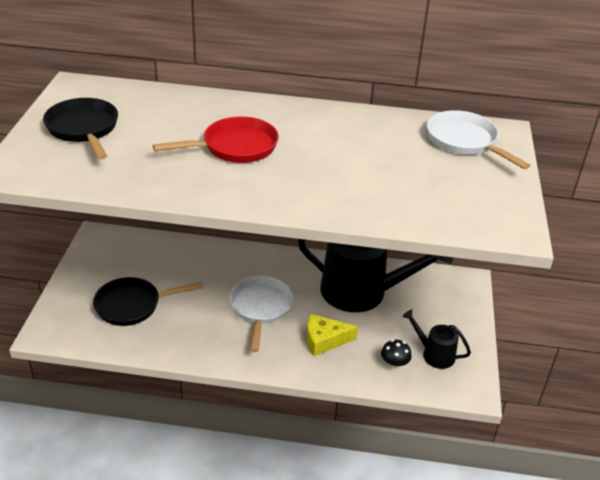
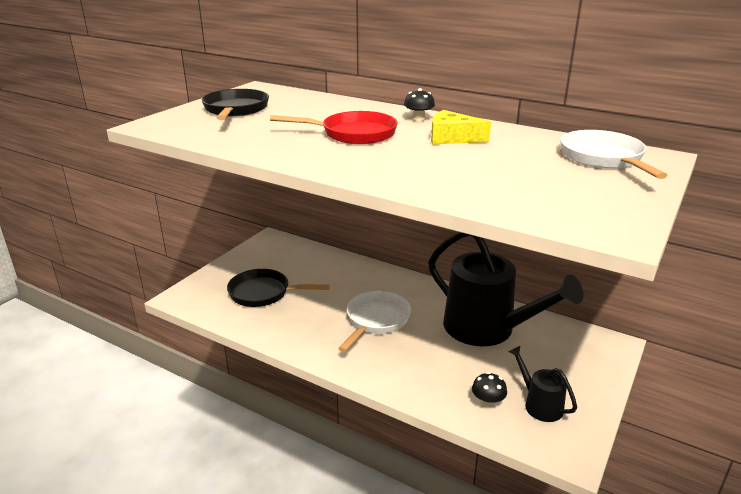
camera: 25 degrees right, 10 degrees down
(280, 112) = (418, 119): none -> black mushroom
(324, 340) = (423, 362): yellow cheese -> yellow cheese (452, 138)

